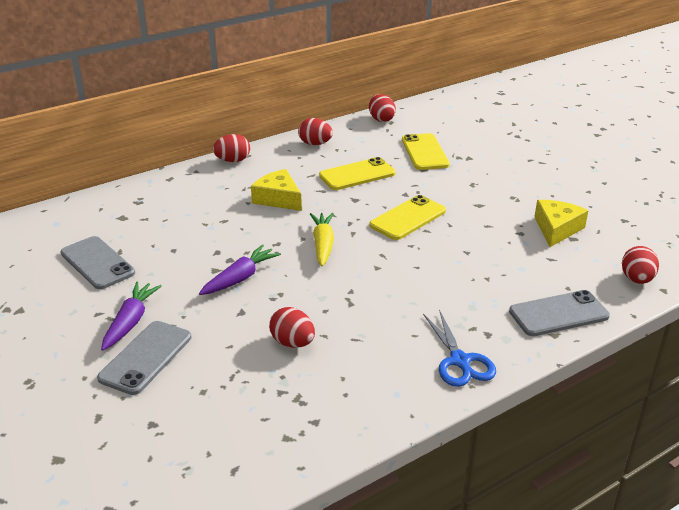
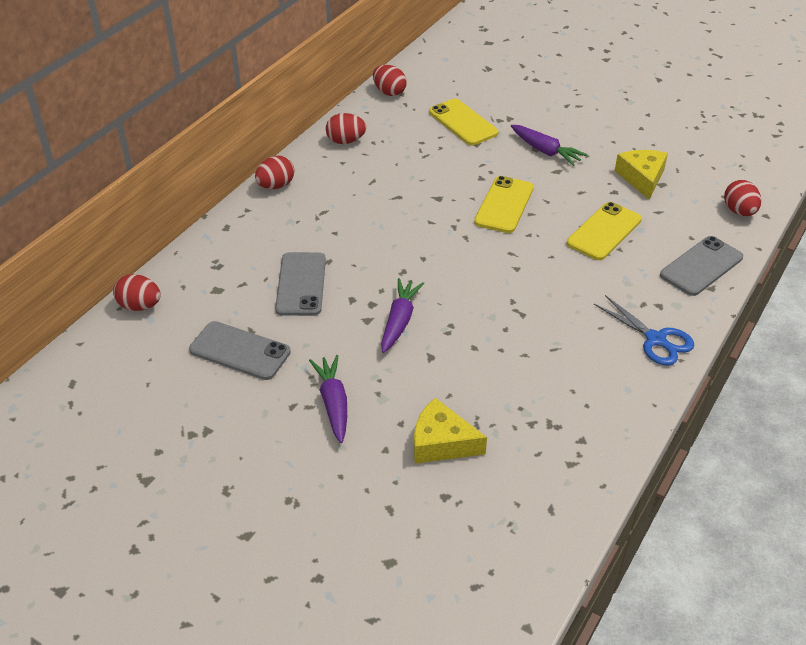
camera: 25 degrees left, 10 degrees up
(146, 357) = (381, 434): grey phone -> grey phone (301, 284)
(278, 199) = (362, 219): yellow cheese -> yellow cheese (441, 443)
(292, 343) = (503, 372): red egg -> red egg (140, 306)
(323, 244) = (448, 259): yellow carrot -> none
(357, 175) = (418, 168): yellow phone -> yellow phone (604, 231)
(480, 188) = (545, 151): none -> purple carrot

